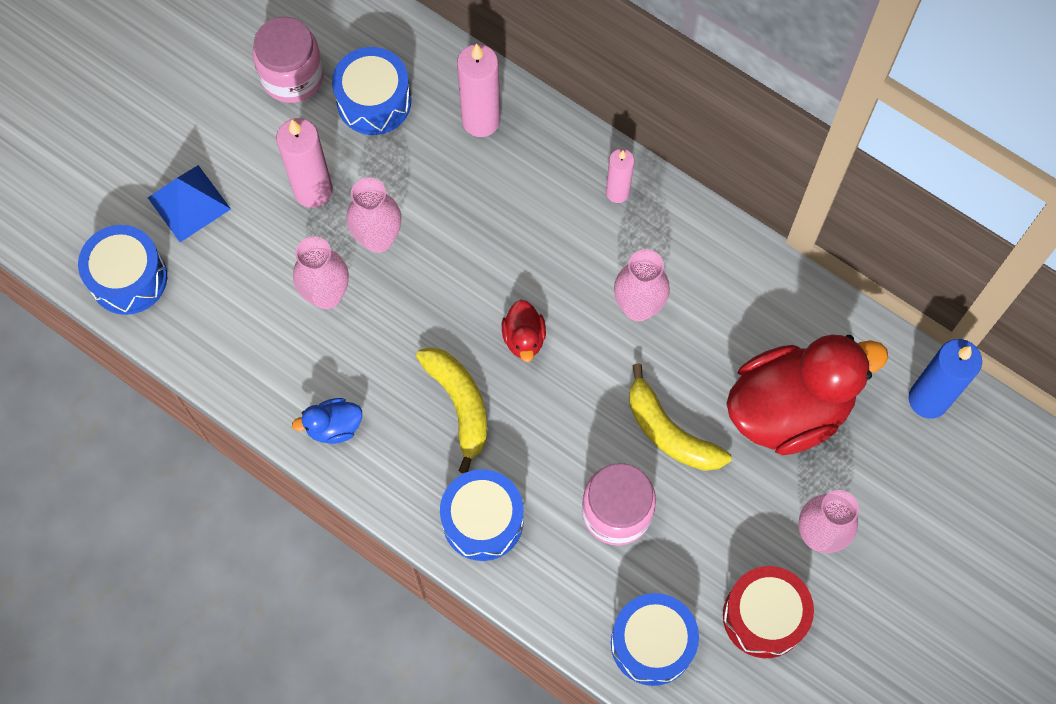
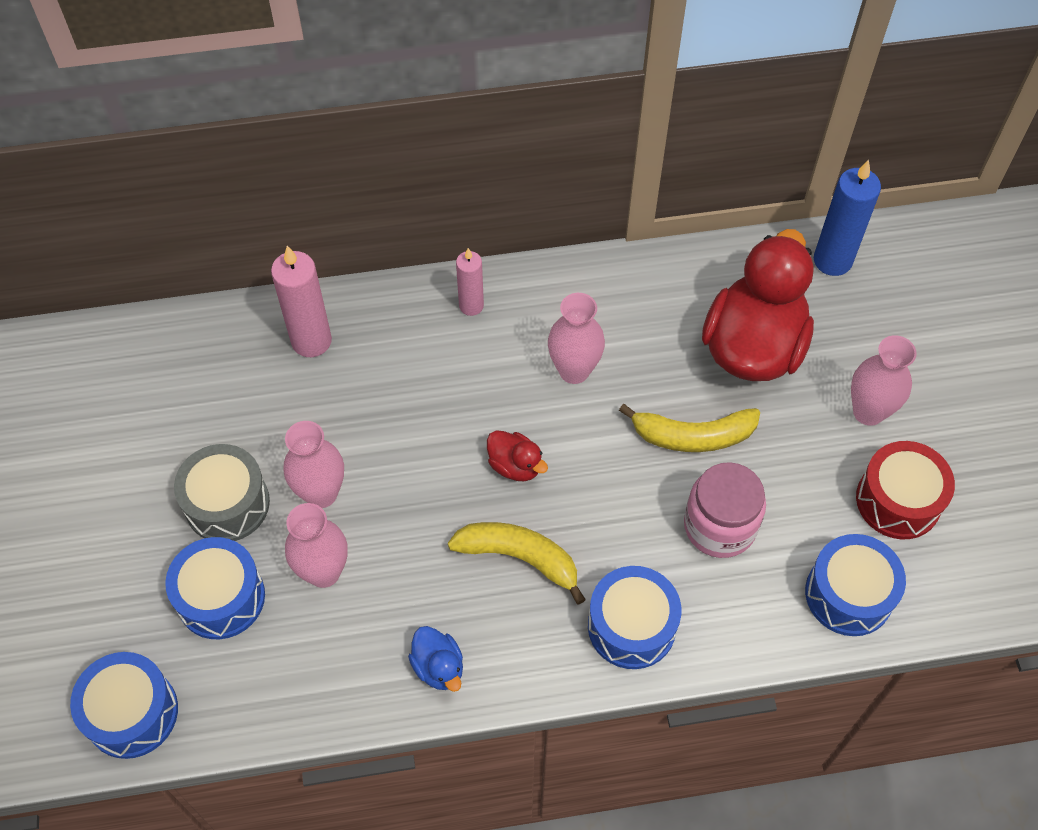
camera: 45 degrees left, 10 degrees down
(189, 203) = (126, 605): blue pyramid -> none
(292, 76) = (117, 433): pink jar -> none
(313, 190) = (227, 504): pink candle -> grey drum
(334, 427) = (438, 667): blue duck -> blue duck turned 60 degrees counterclockwise
(374, 101) = (208, 396): blue drum -> blue drum (221, 597)

